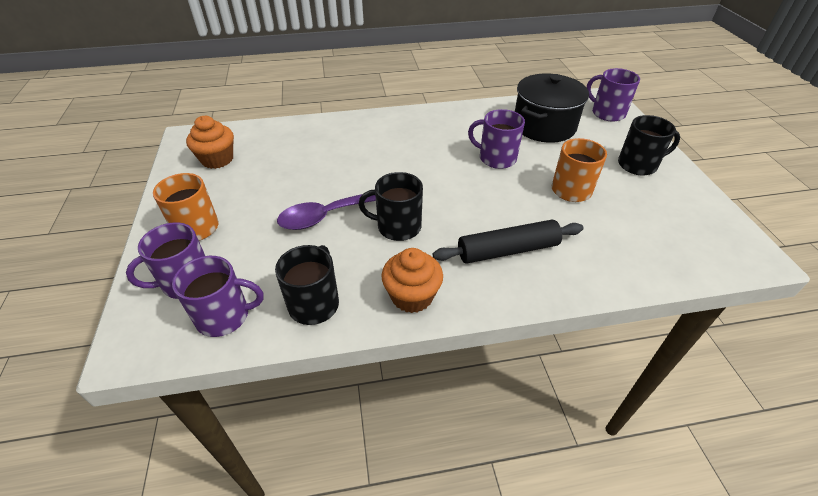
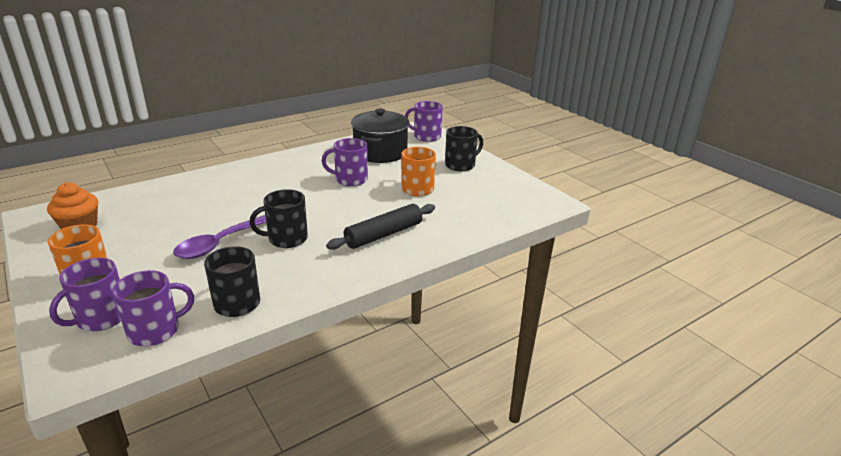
camera: 25 degrees left, 15 degrees down
(412, 296) = (320, 278): orange cupcake -> none

